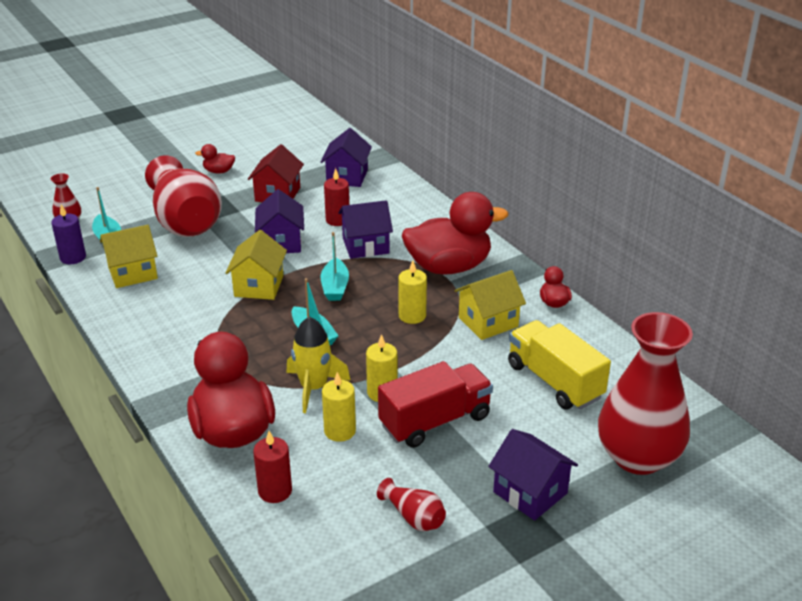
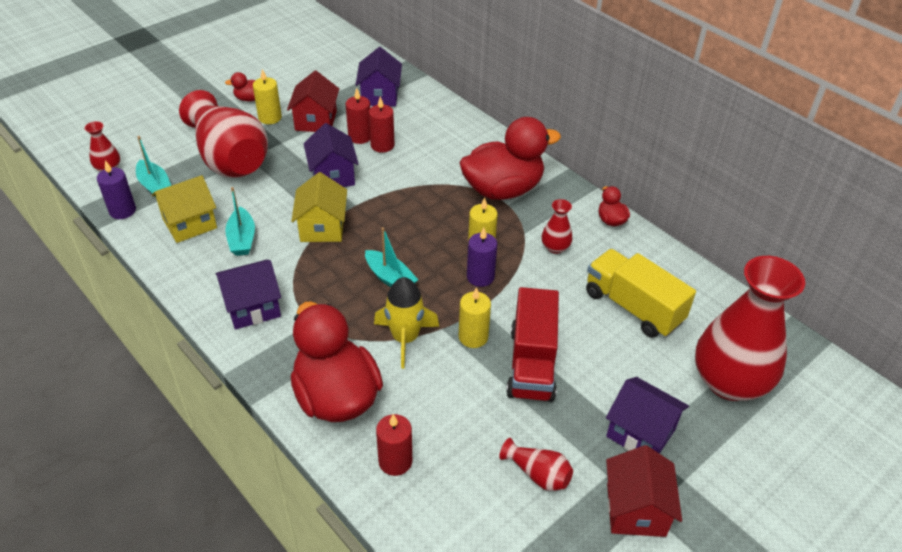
camera: 10 degrees left, 10 degrees up
(317, 211) = (360, 137): none -> red candle
(335, 287) = (398, 222): turquoise boat -> turquoise boat (242, 239)
(340, 431) = (442, 385): yellow candle -> yellow candle (270, 118)
(365, 246) = (417, 172): purple house -> purple house (252, 307)
(404, 341) = (480, 277): none -> purple candle
(435, 421) = (532, 363): red truck -> red truck turned 135 degrees clockwise
(488, 322) = (555, 247): yellow house -> red vase
(505, 558) = (636, 509): none -> red house

